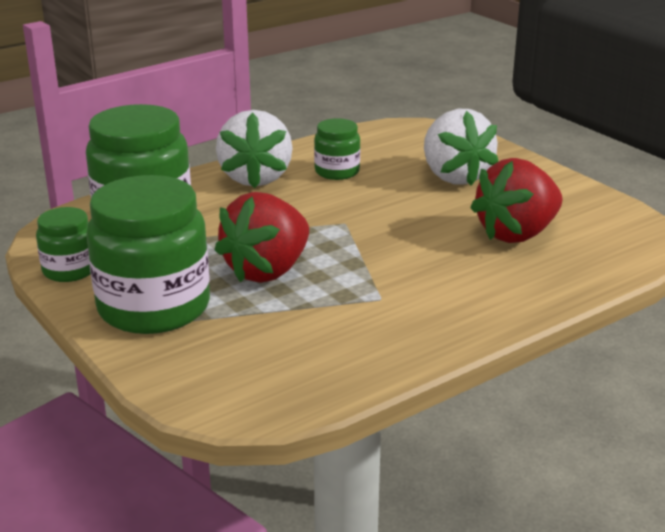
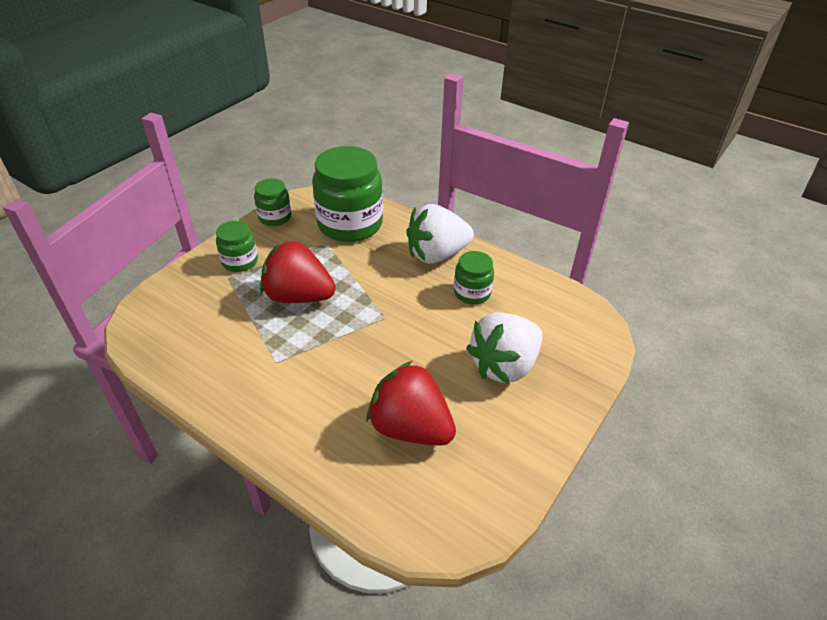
camera: 70 degrees right, 15 degrees up
(154, 307) = (240, 261): green jar -> green jar, size x0.51

